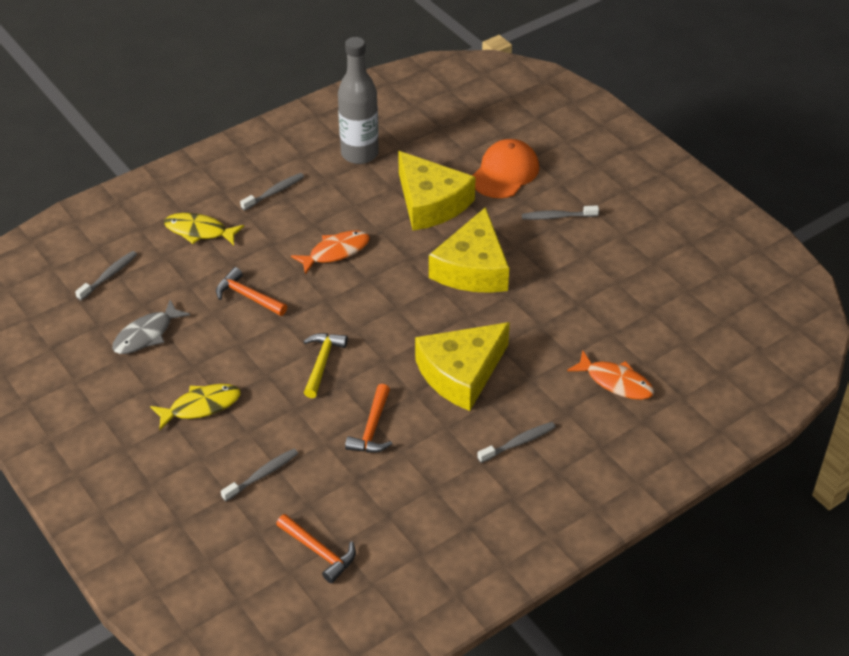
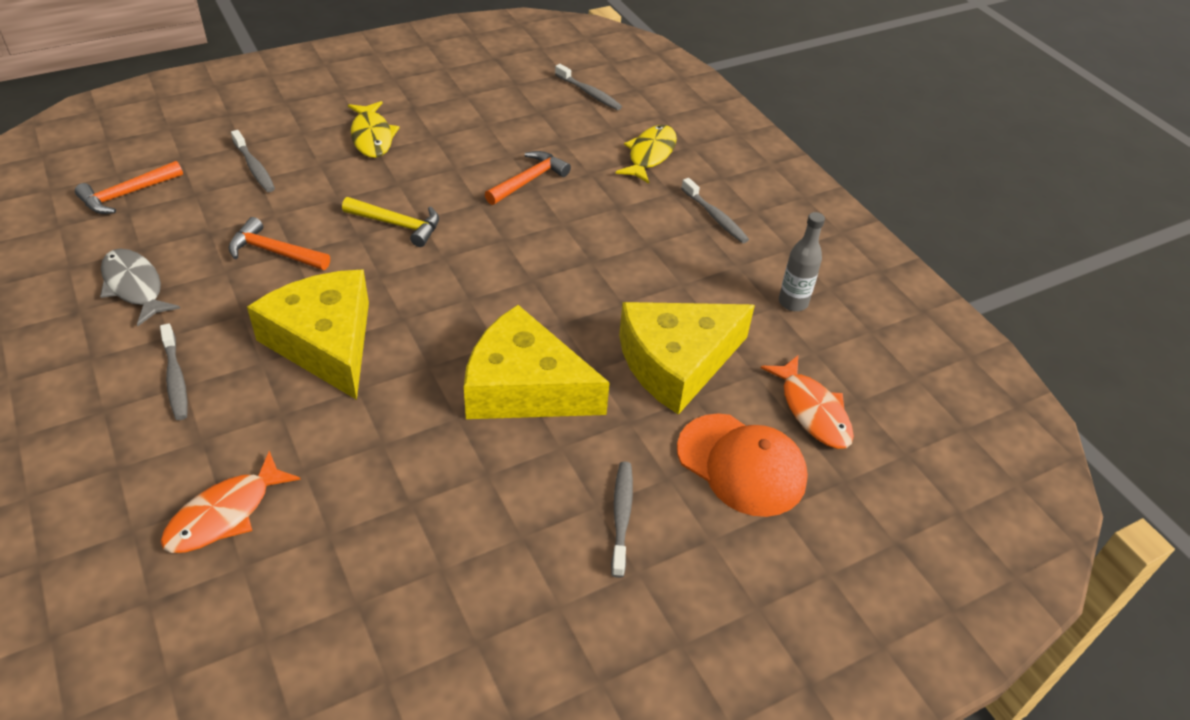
camera: 95 degrees right, 0 degrees up
(147, 335) = (491, 111): grey fish -> grey fish (135, 287)
(335, 252) = (590, 257): orange fish -> orange fish (812, 411)
(359, 154) = (793, 302): grey bottle -> grey bottle, size x0.54

